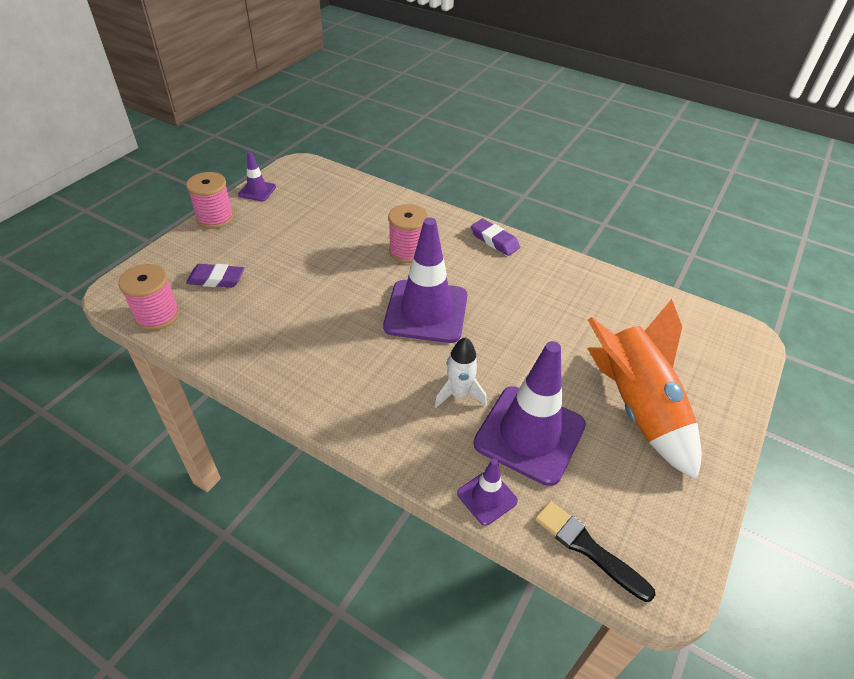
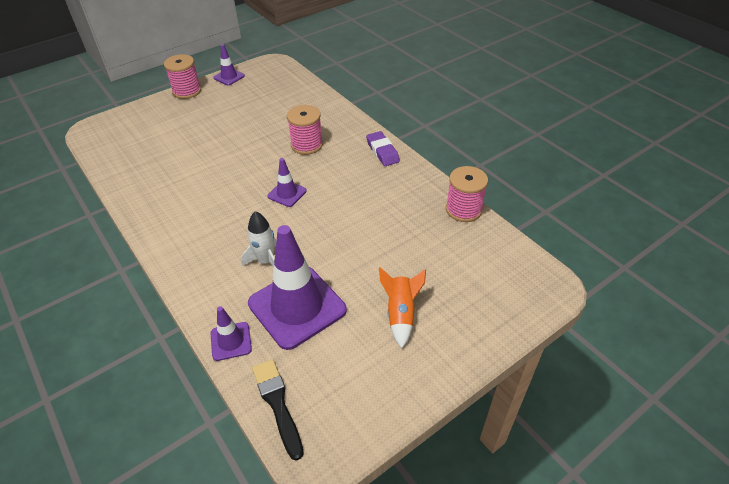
camera: 25 degrees right, 0 degrees up
(157, 315) = (104, 151): pink spool -> pink spool (463, 209)
(216, 279) = (157, 135): purple eraser -> none
(426, 311) = (287, 193): purple traffic cone -> purple traffic cone, size x0.47
(637, 407) = (400, 314): orange rocket -> orange rocket, size x0.52

